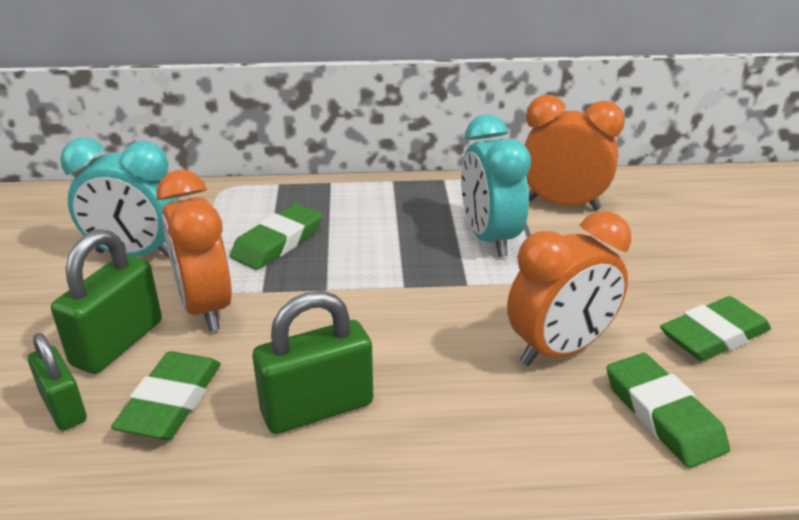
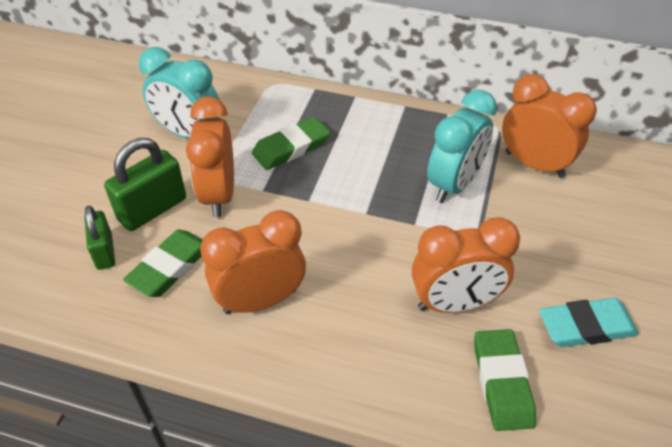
camera: 20 degrees right, 15 degrees up
(317, 408) = (260, 300): green padlock -> orange clock
(489, 238) = (454, 184): turquoise clock -> turquoise clock turned 150 degrees counterclockwise
(713, 335) = (586, 326): green eraser -> turquoise eraser

